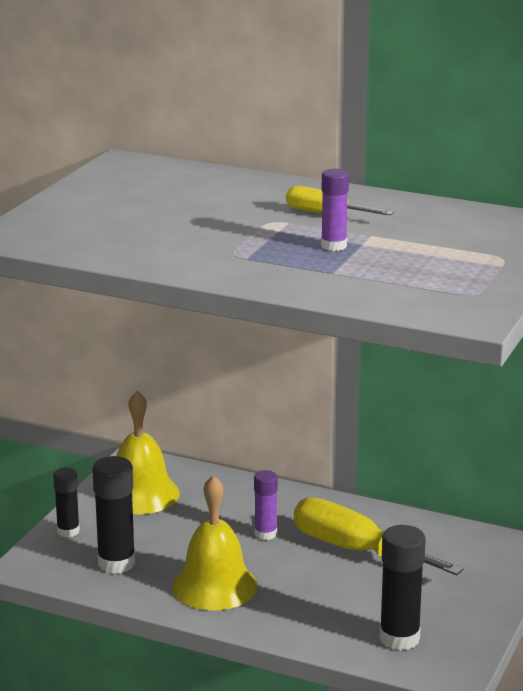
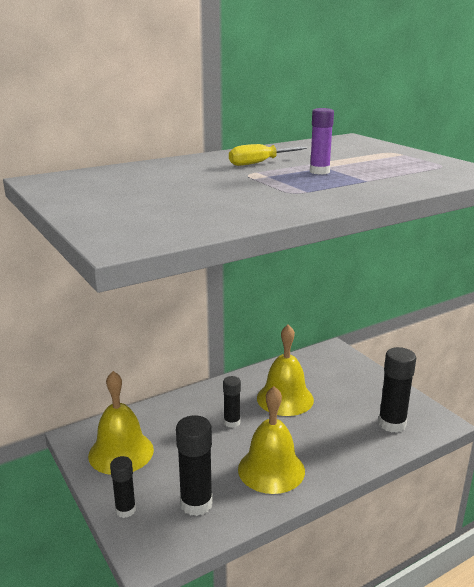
camera: 55 degrees left, 0 degrees up
(265, 534) = (232, 422): purple glue stick -> black glue stick
(355, 550) = (285, 398): yellow screwdriver -> yellow bell

